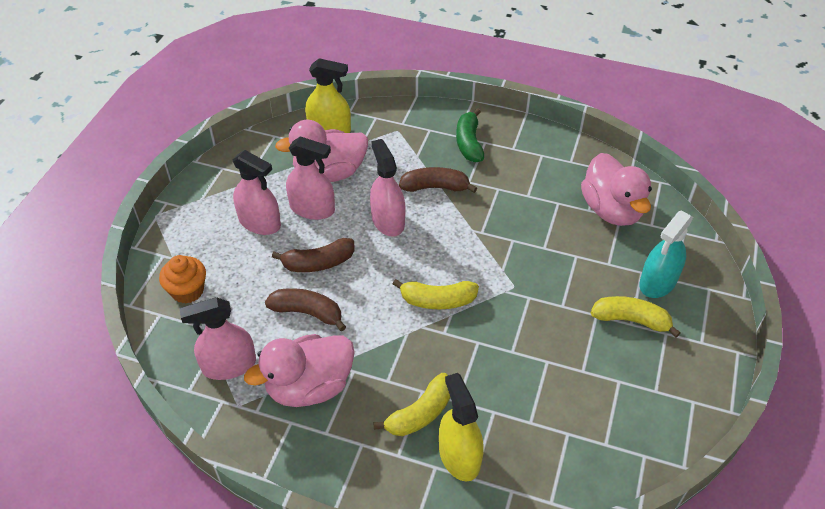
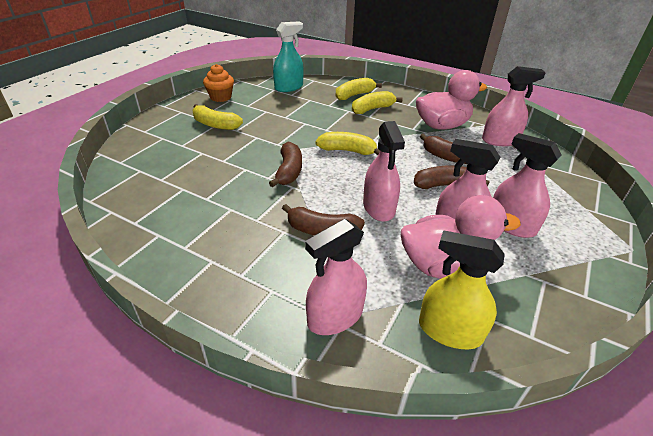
camera: 170 degrees left, 10 degrees down
(187, 291) = (555, 183): orange cupcake -> orange cupcake (220, 97)
(407, 127) = (335, 316): none -> pink spray bottle
(459, 456) = (354, 95): yellow spray bottle -> yellow banana
(469, 143) = (261, 277): green banana -> none
(494, 252) = (289, 171): none -> brown banana
(611, 210) = (162, 185): pink duck -> none
(658, 282) = (176, 138): turquoise spray bottle -> turquoise spray bottle (289, 87)

